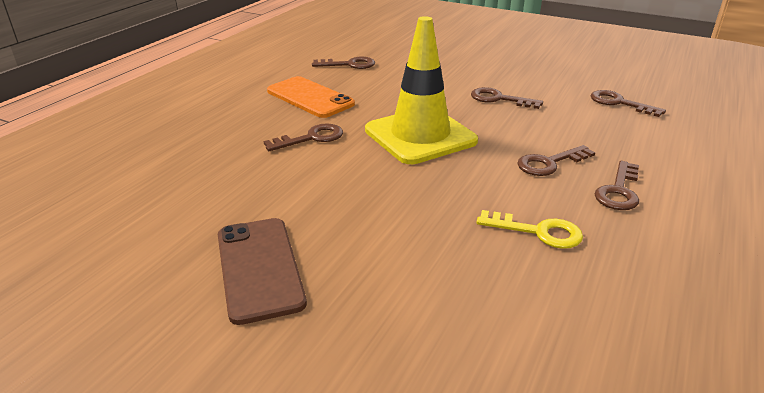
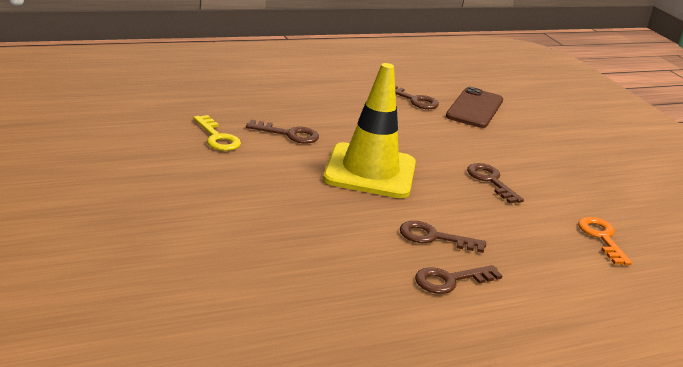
camera: 35 degrees right, 5 degrees down
(259, 268) = (136, 183): brown phone -> brown phone (474, 108)
(310, 97) = (337, 109): orange phone -> none
(538, 232) = (334, 263): yellow key -> yellow key (217, 137)
(619, 103) = (601, 238): brown key -> orange key

